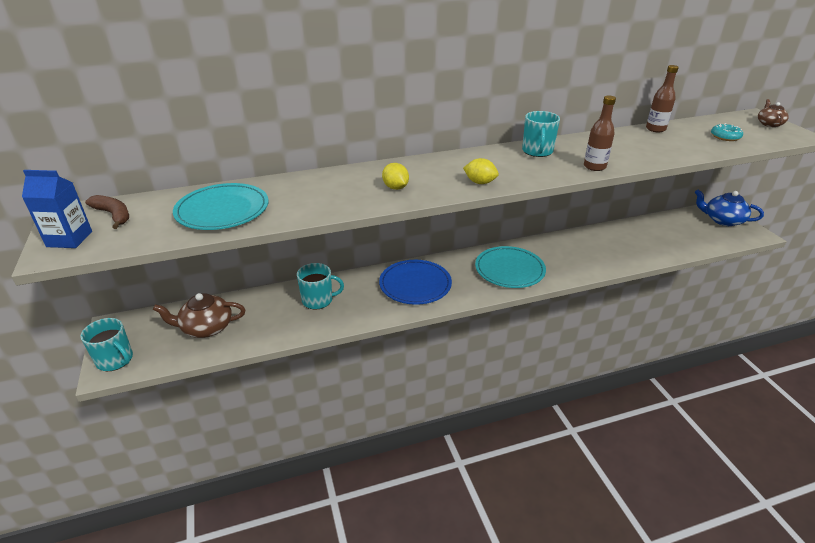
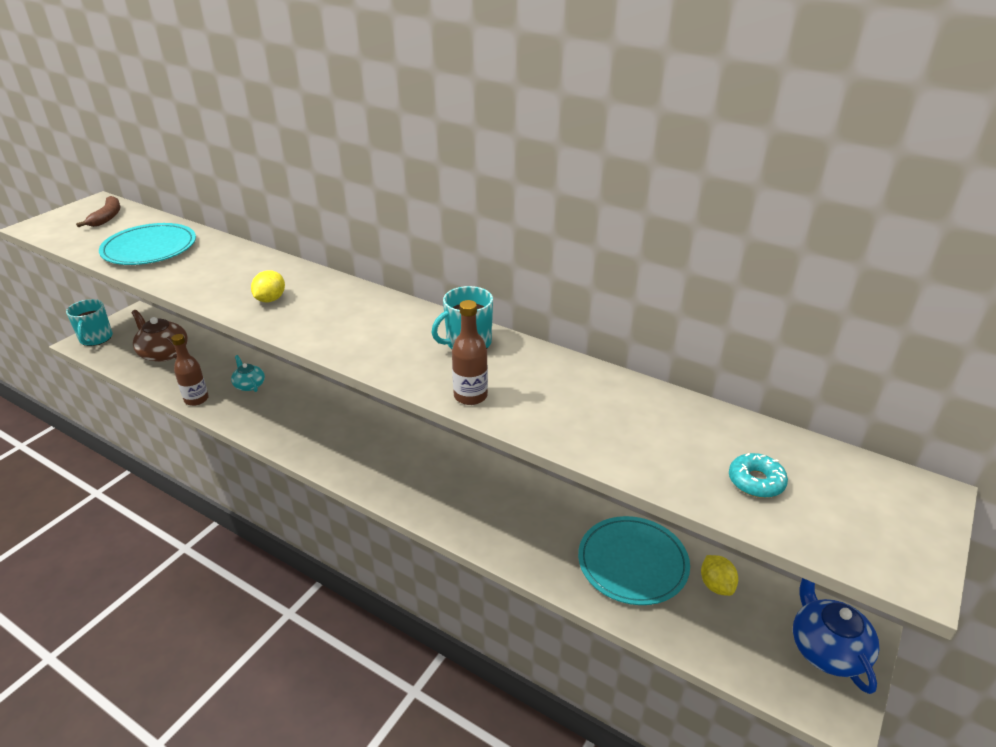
camera: 50 degrees right, 0 degrees up
(69, 239) = (59, 221): blue carton -> none
(318, 300) = (249, 385): turquoise mug -> turquoise teapot
(415, 284) = (328, 427): blue plate -> none
(480, 182) = (333, 338): yellow lemon -> yellow lemon (716, 585)
(509, 270) = (425, 479): turquoise plate -> turquoise plate (632, 563)
(655, 129) = (684, 407): brown bottle -> brown bottle (196, 399)
(769, 124) = (907, 519): brown teapot -> none

